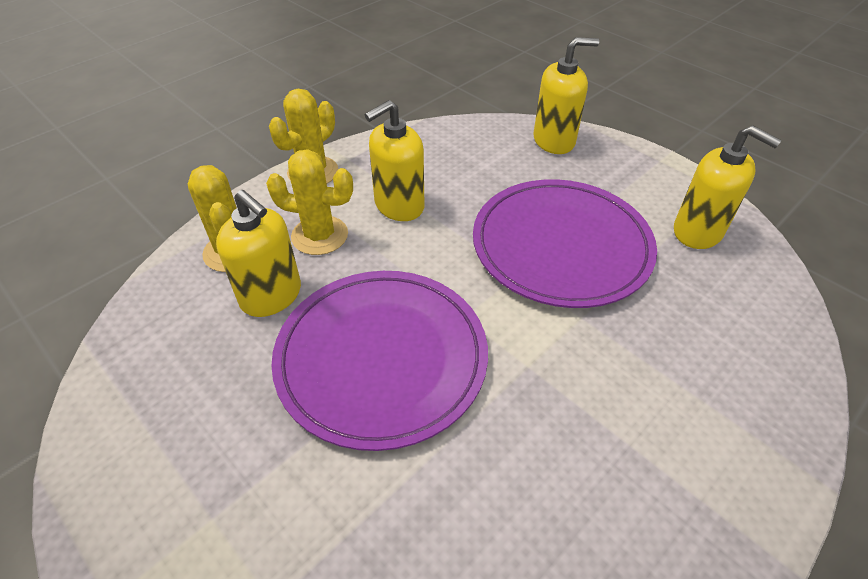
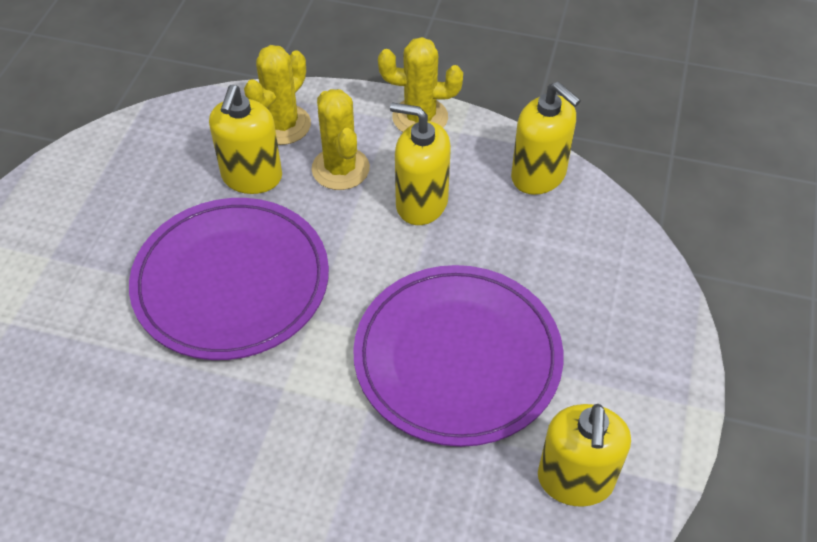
camera: 60 degrees right, 5 degrees up
(554, 141) = (636, 286): yellow soap dispenser -> yellow soap dispenser (538, 175)

